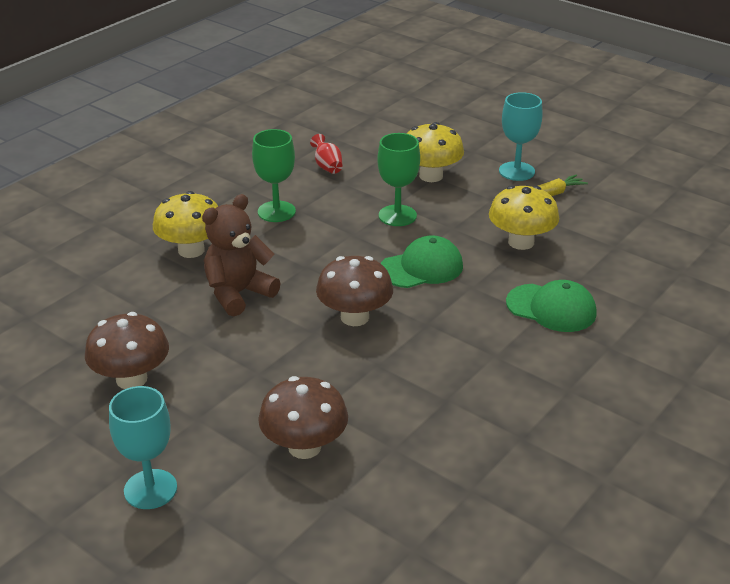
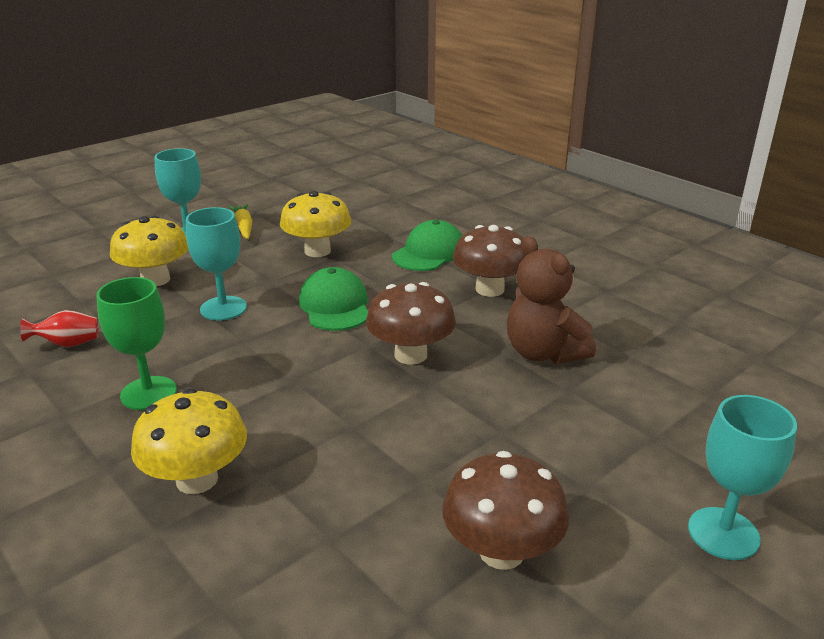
camera: 80 degrees left, 5 degrees down
(238, 294) = (330, 438): brown teddy bear -> brown teddy bear (543, 353)
(304, 447) = (631, 407): brown mushroom -> brown mushroom (489, 289)
(397, 215) = (223, 308): green goblet -> turquoise goblet

